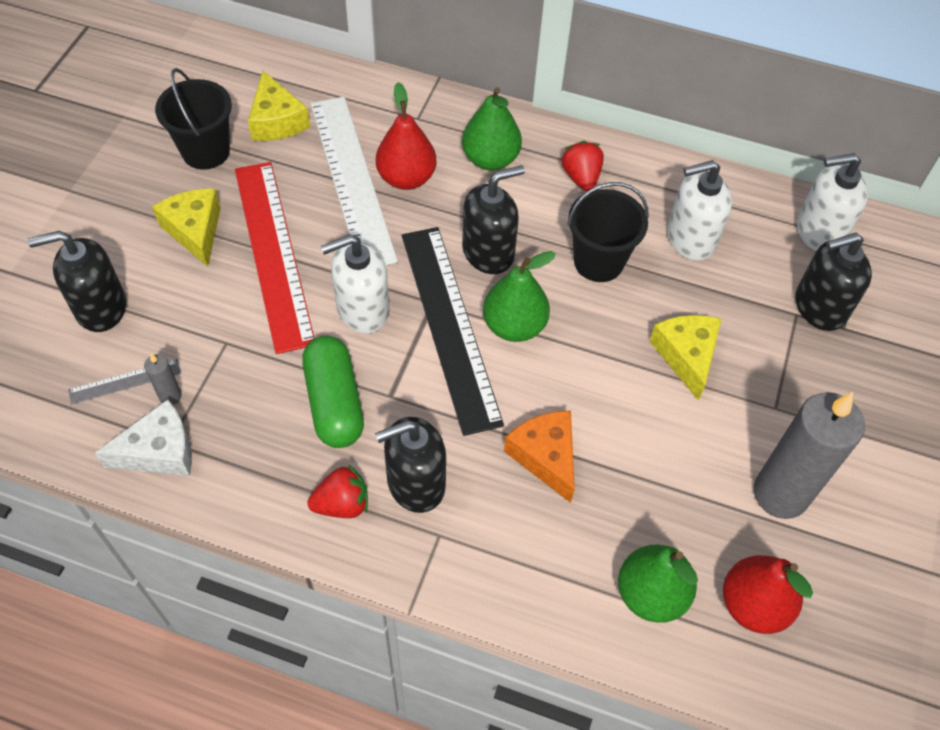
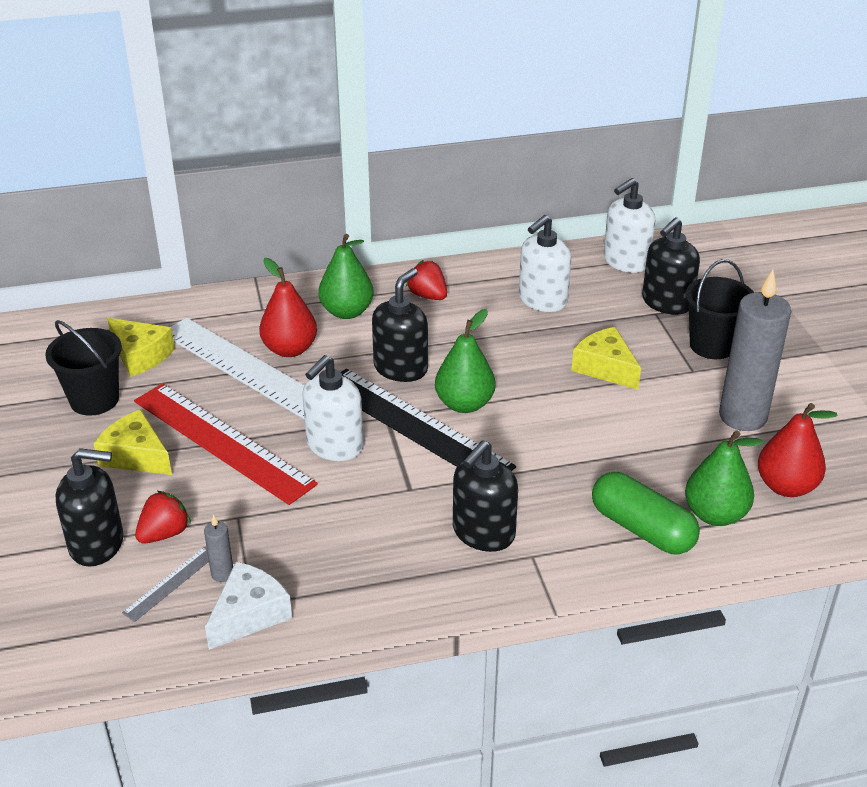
camera: 30 degrees left, 20 degrees down
(100, 307) = (97, 544): black soap dispenser -> black soap dispenser turned 135 degrees counterclockwise
(334, 402) = (369, 513): green capsule -> green capsule (642, 529)
(342, 504) = (438, 574): red strawberry -> red strawberry (164, 533)
(545, 456) = (564, 471): orange cheese -> none
(598, 262) = (489, 340): black bucket -> black bucket (712, 345)

